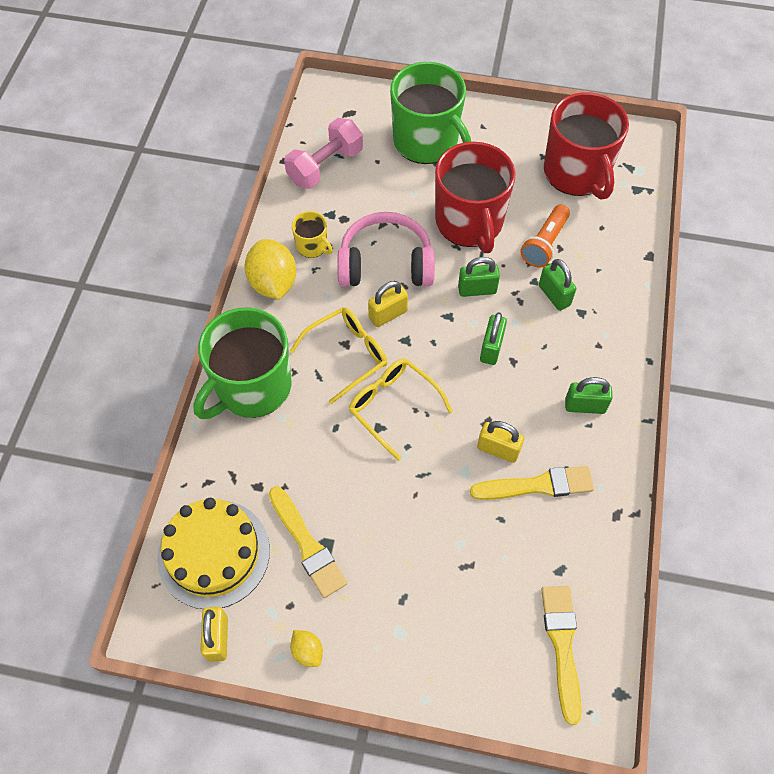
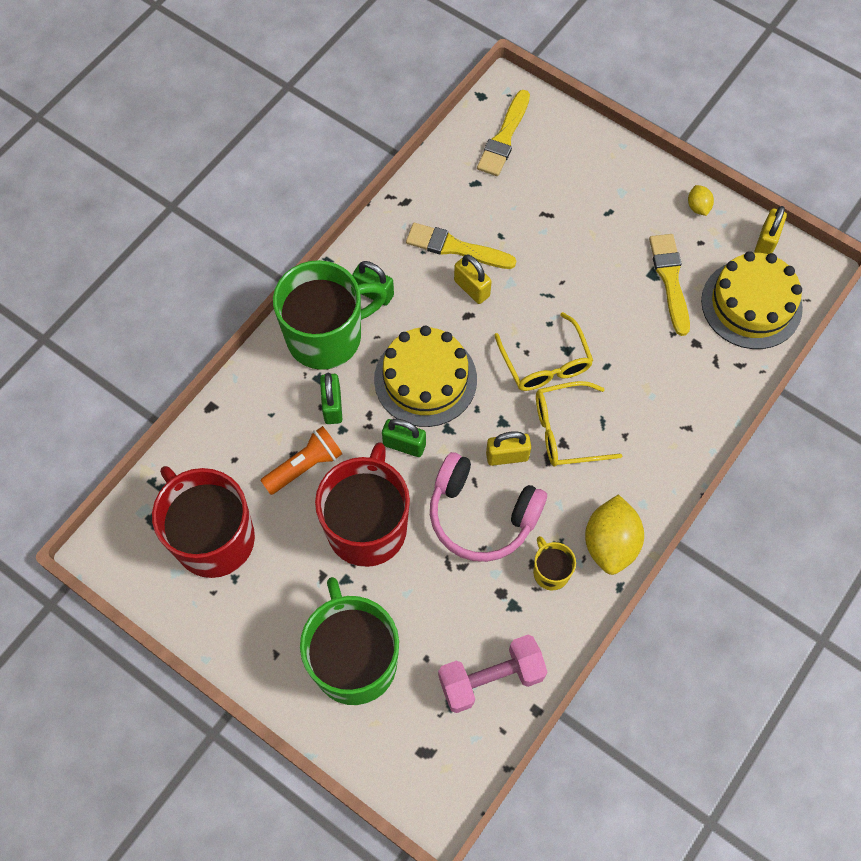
camera: 155 degrees left, 5 degrees up
(252, 387) = (671, 436): green mug -> green mug (326, 336)
(491, 348) = (425, 379): green padlock -> yellow cake
(576, 173) = (213, 537): red mug -> red mug turned 45 degrees counterclockwise

